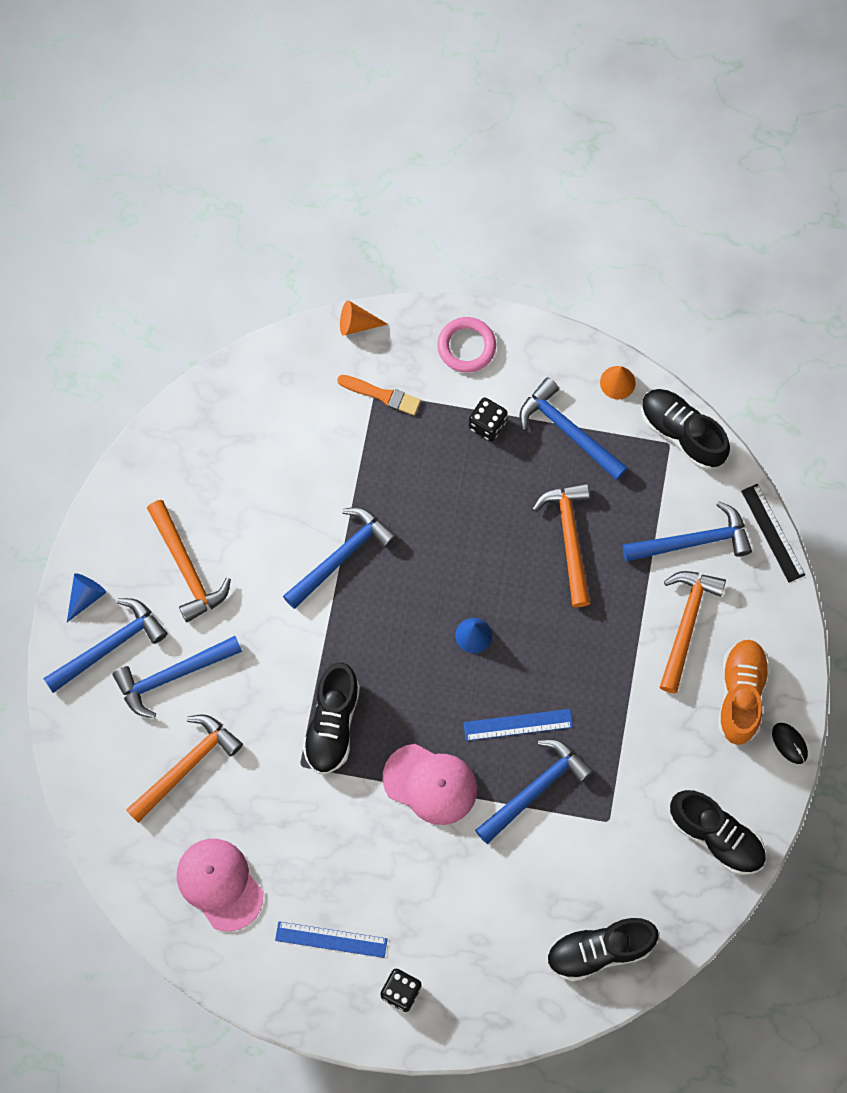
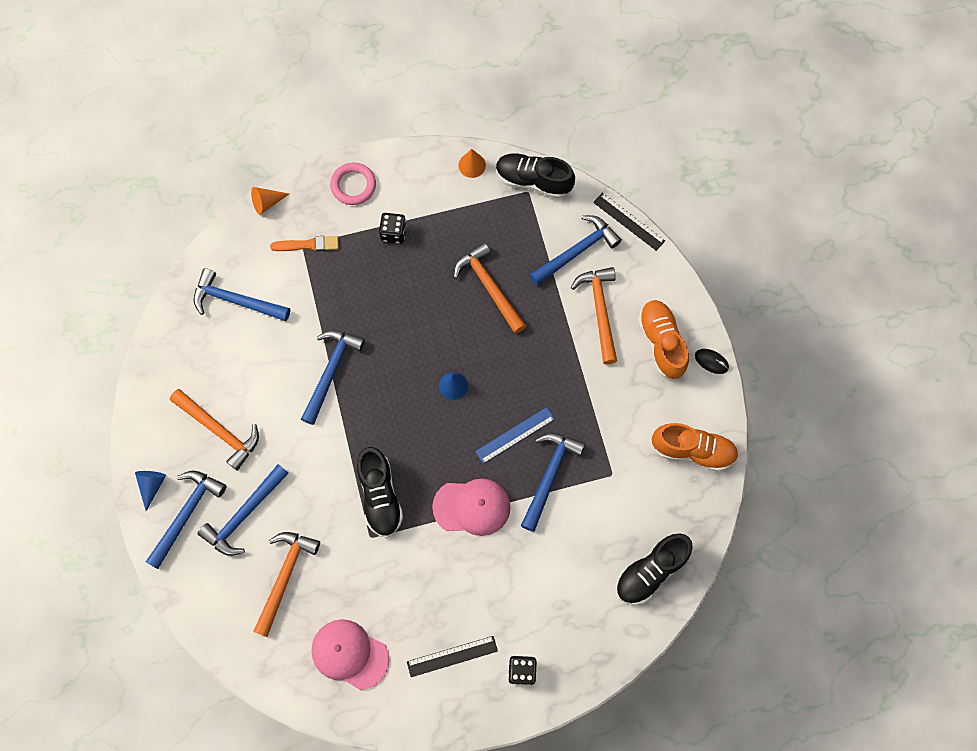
camera: 25 degrees left, 0 degrees up
(331, 939) = (452, 656): blue ruler -> black ruler
(567, 430) = (452, 213): blue hammer -> blue hammer (235, 300)
(716, 836) = (692, 450): black shoe -> orange shoe

